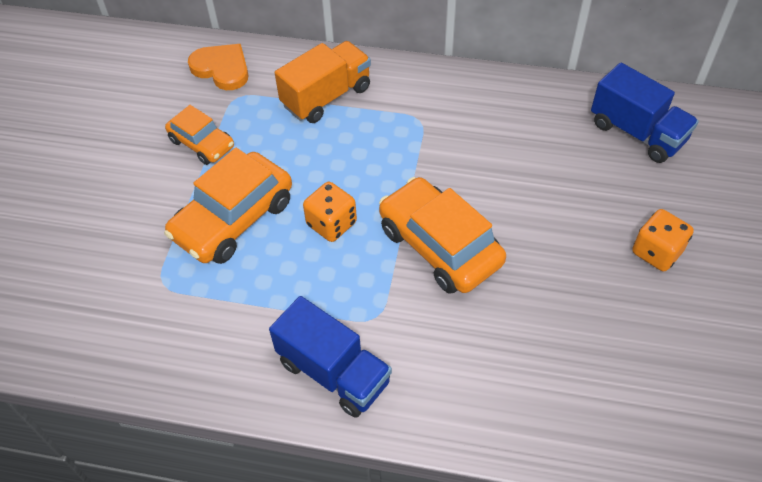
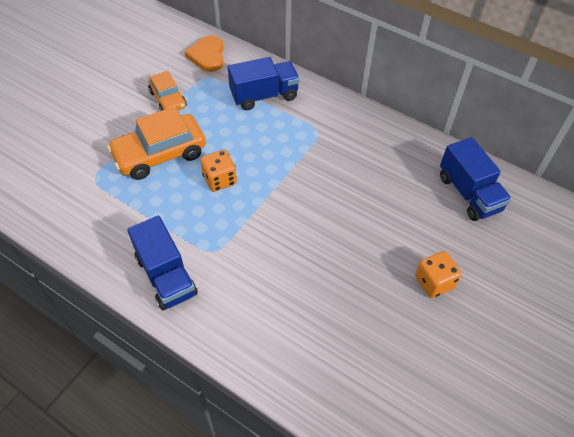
camera: 20 degrees right, 0 degrees up
(222, 69) = (207, 56): orange heart -> orange heart turned 150 degrees counterclockwise
(326, 96) = (264, 96): orange truck -> blue truck
(439, 246) = (282, 220): orange car -> none

